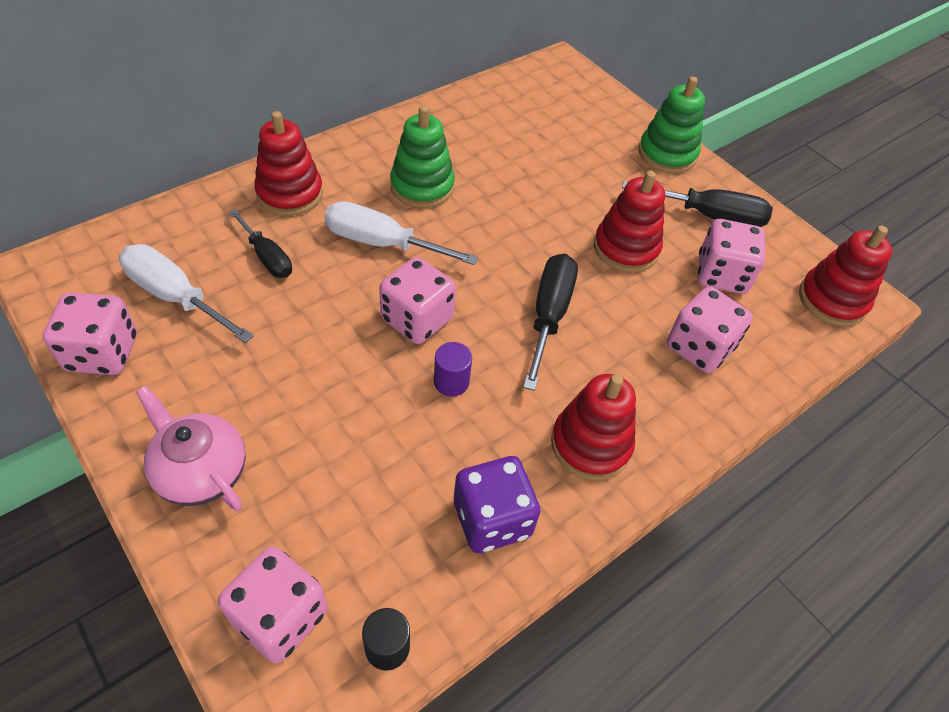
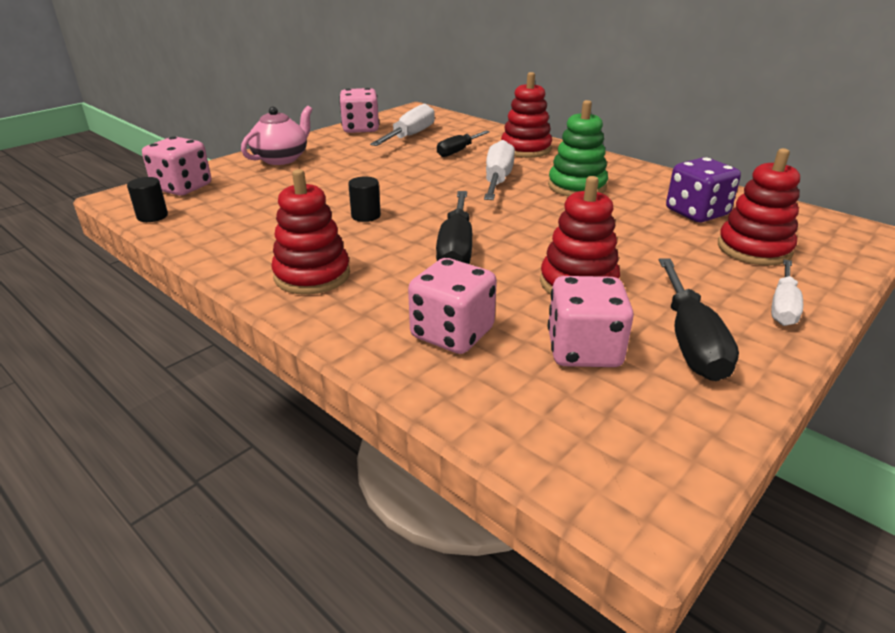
camera: 85 degrees right, 20 degrees down
(417, 319) = (424, 199): pink dice -> none
(451, 382) = (366, 216): purple cylinder -> black cylinder
(492, 519) = (240, 240): purple dice -> purple dice (696, 213)
(549, 315) = (456, 248): black screwdriver -> black screwdriver turned 90 degrees clockwise
(667, 154) = (782, 307): green stacking toy -> white screwdriver
(832, 300) = (605, 460): red stacking toy -> red stacking toy (754, 249)

